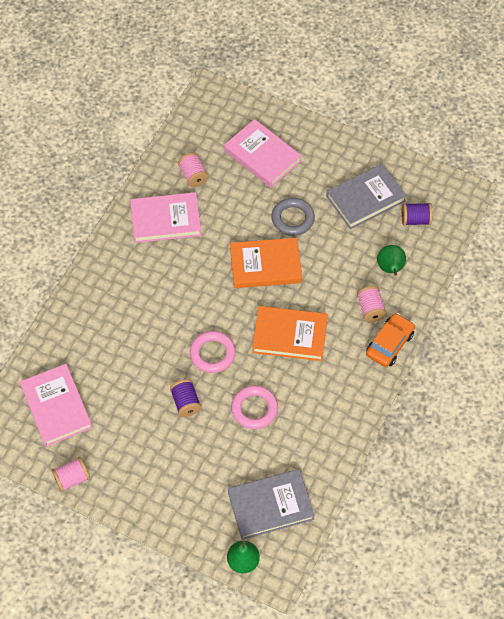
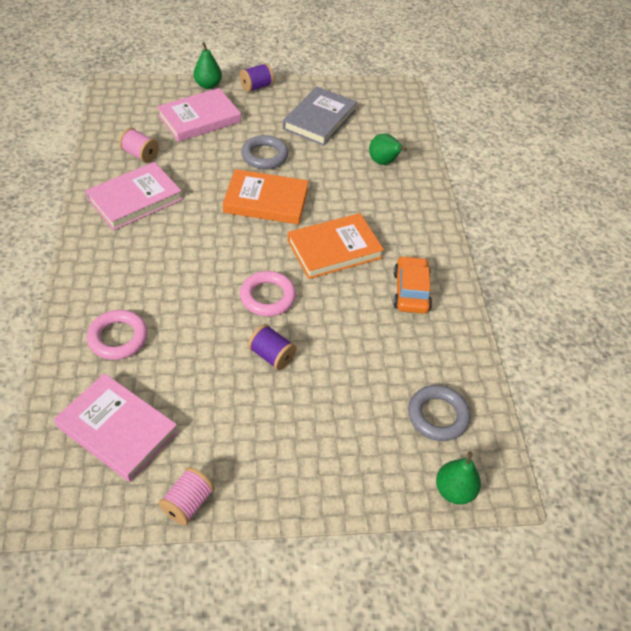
camera: 35 degrees left, 10 degrees down
(254, 409) = (349, 329): pink ring -> pink ring (118, 338)
(262, 156) = (199, 118): pink book -> pink book turned 45 degrees counterclockwise
(265, 265) = (266, 201): orange book -> orange book turned 45 degrees clockwise
(270, 506) = (437, 416): grey book -> grey ring
(292, 119) = (208, 85): none -> green pear
(370, 309) = (392, 199): pink spool -> none
(389, 344) = (432, 219): orange car -> orange car (410, 291)
(415, 220) = (375, 120): purple spool -> purple spool (256, 87)

